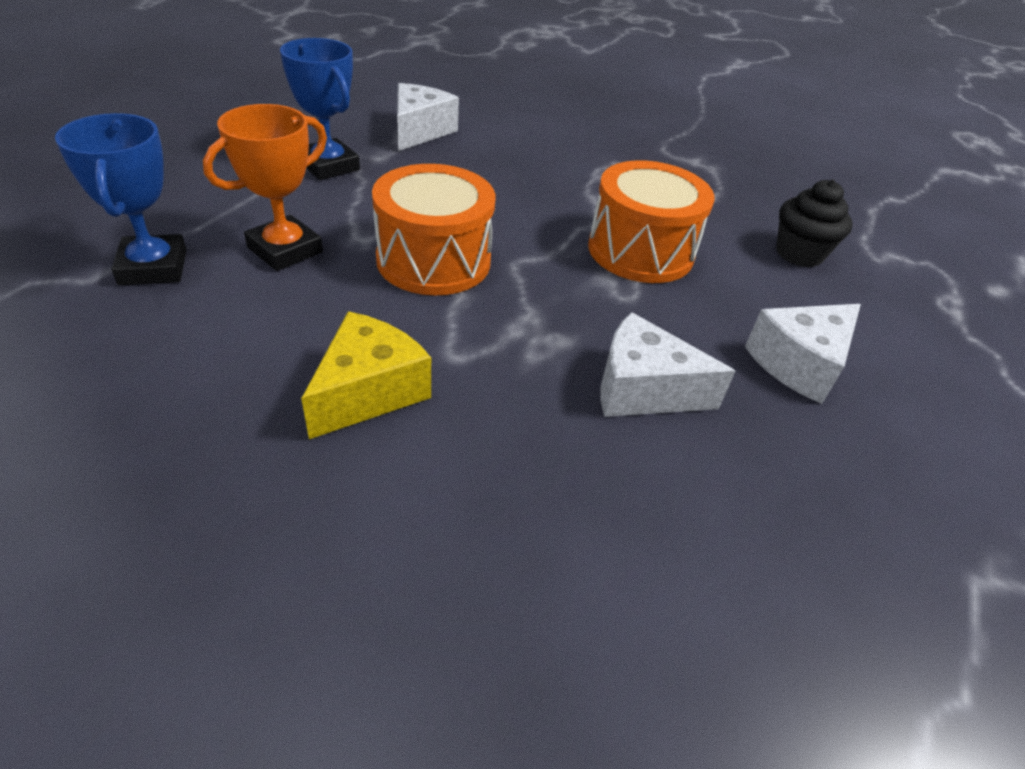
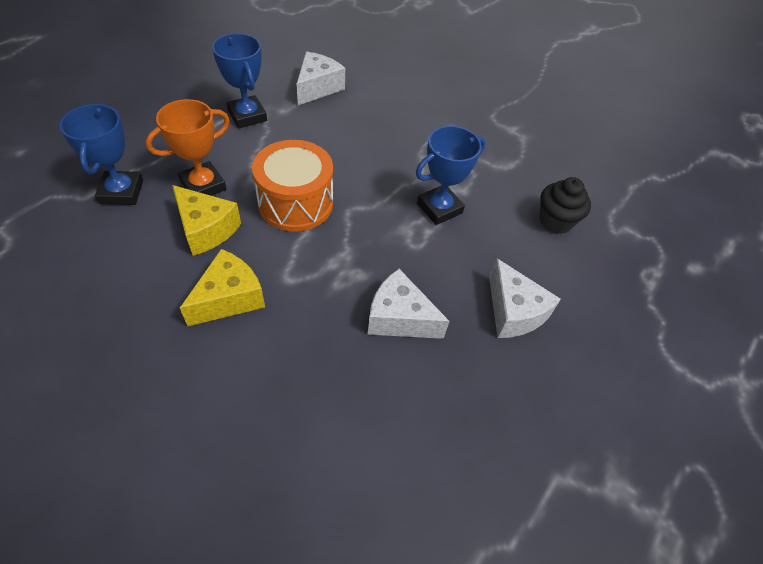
camera: 10 degrees right, 10 degrees up
(304, 304) = (206, 229): none -> yellow cheese
(640, 251) = (439, 208): orange drum -> blue trophy
(799, 364) = (513, 312): white cheese -> white cheese turned 90 degrees counterclockwise

